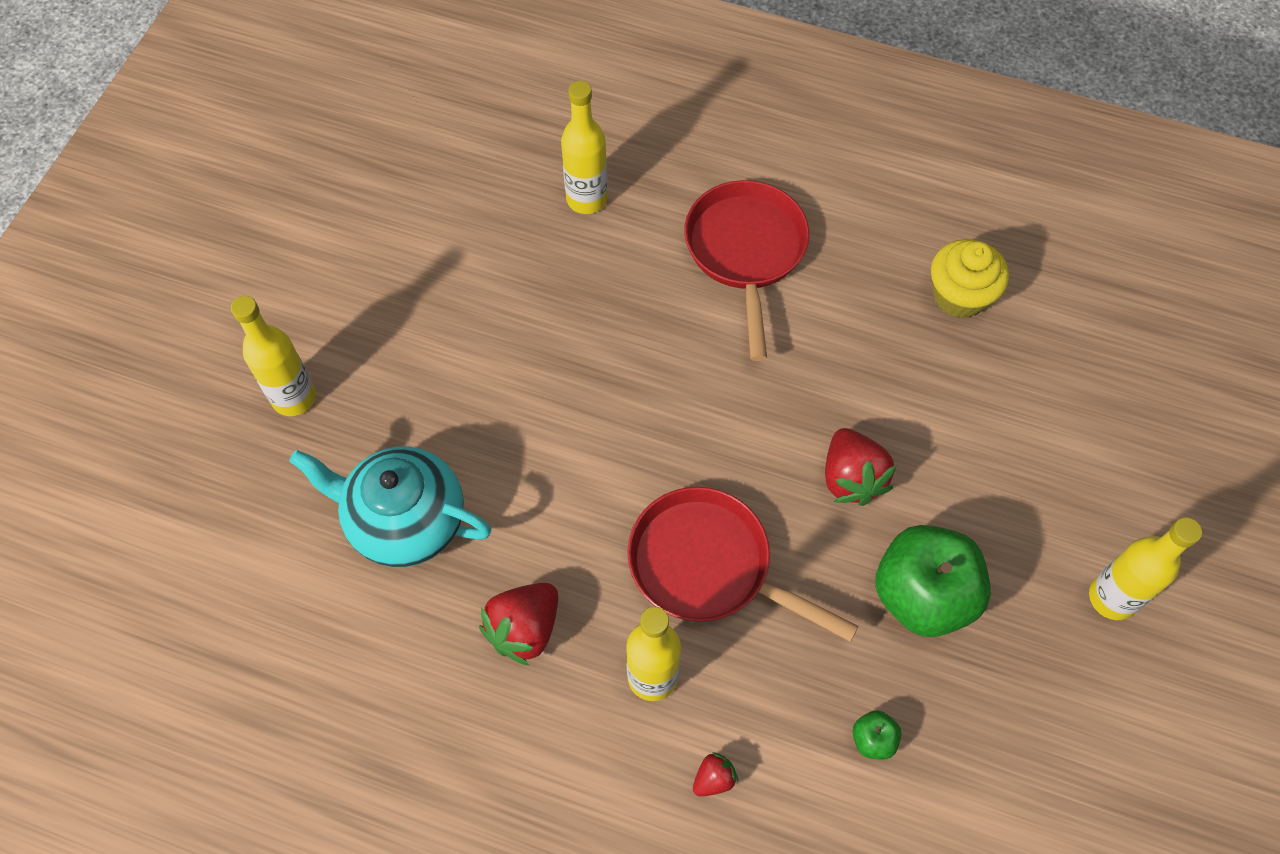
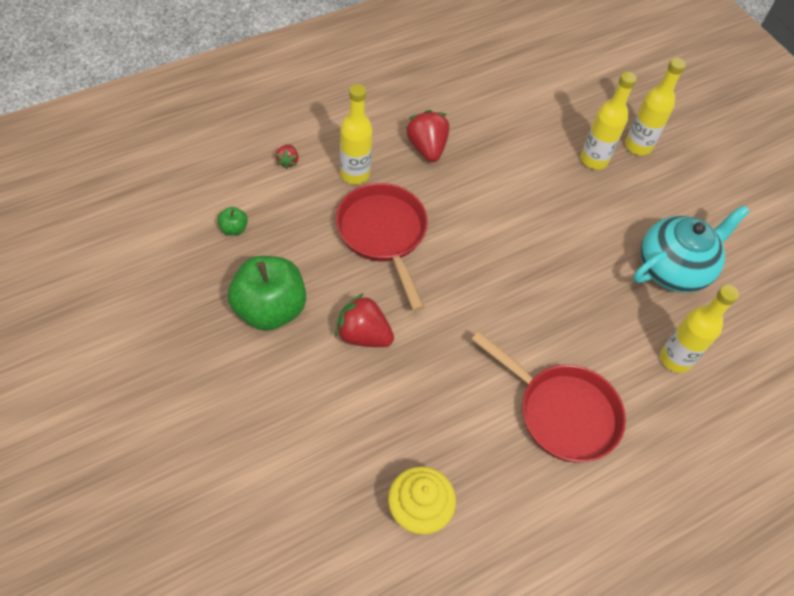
camera: 125 degrees right, 5 degrees down
(405, 521) = (526, 143): turquoise teapot -> turquoise teapot (673, 268)
(708, 566) = (383, 234): red pan -> red pan turned 90 degrees counterclockwise
(1112, 598) = (167, 395): yellow bottle -> yellow bottle (594, 160)

